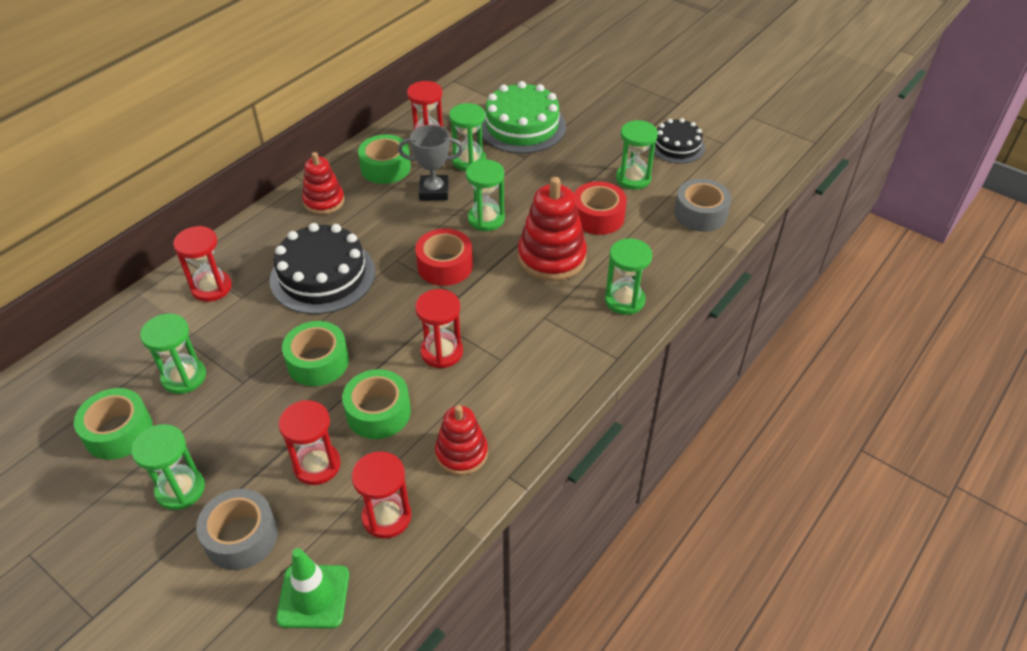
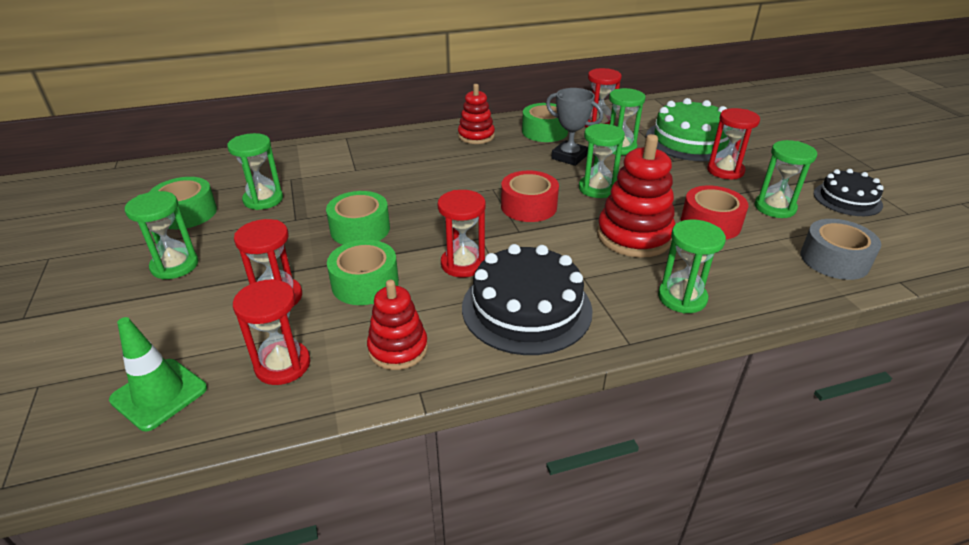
camera: 35 degrees right, 10 degrees down
(211, 287) = (343, 157): red hourglass -> red hourglass (725, 171)
(241, 537) = (169, 318): grey tape -> none
(322, 276) = (425, 178): black cake -> black cake (526, 308)

